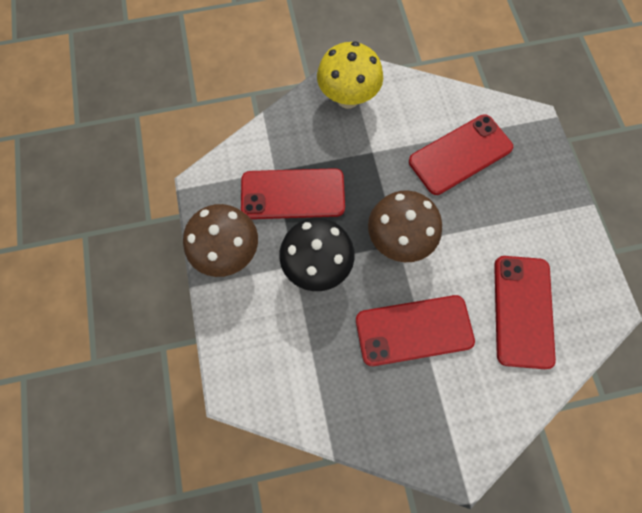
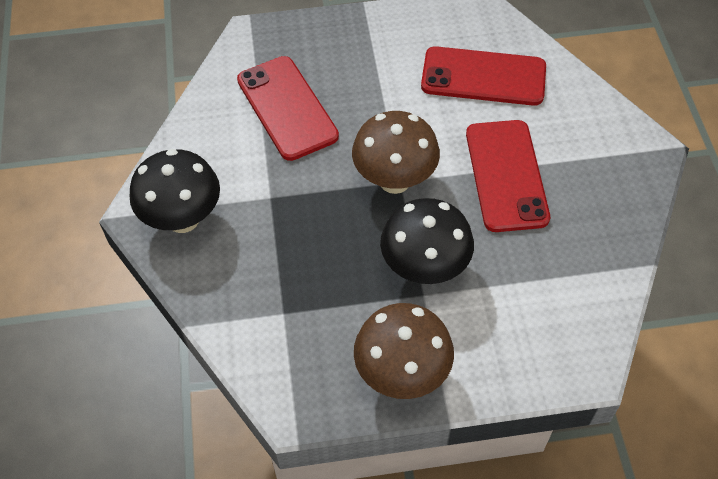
camera: 85 degrees left, 15 degrees down
(293, 194) = (321, 292): red phone -> none
(348, 98) = (183, 219): yellow mushroom -> black mushroom

